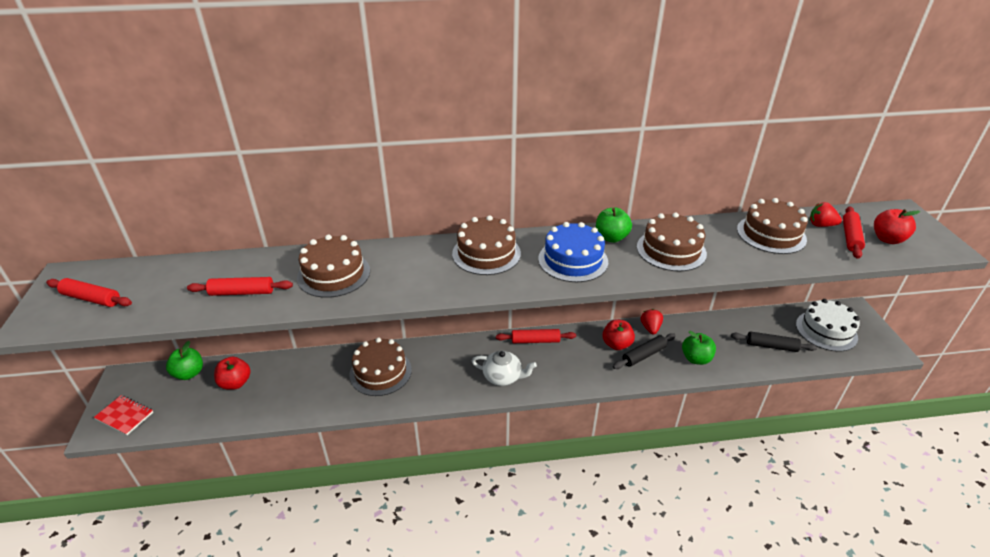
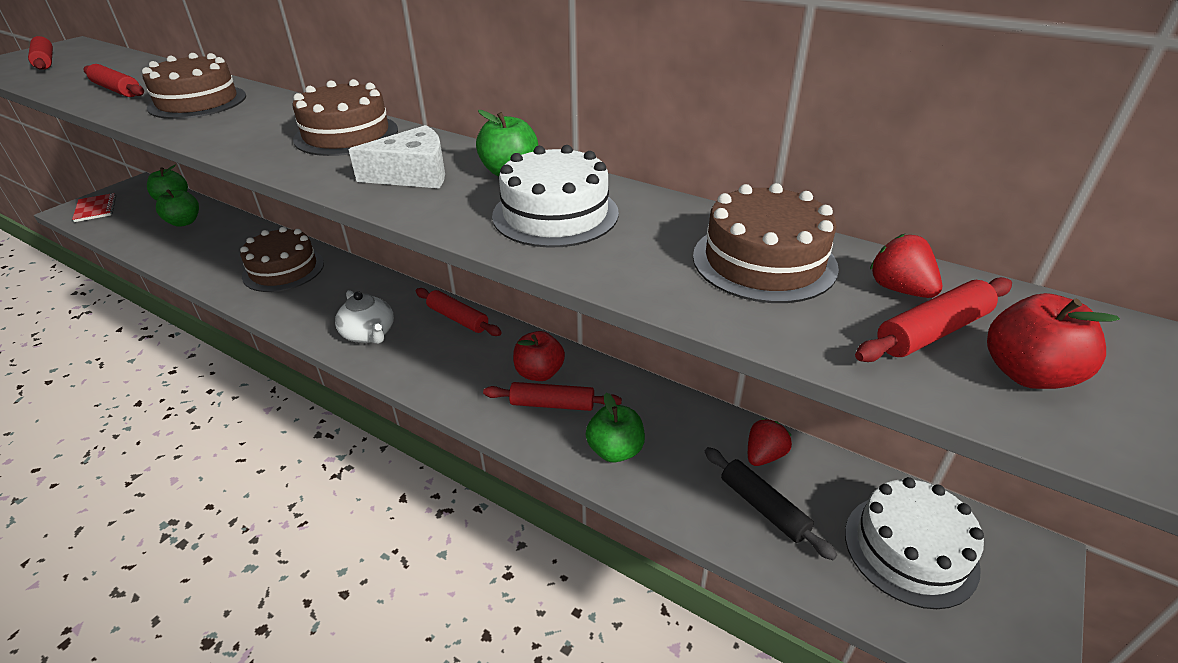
camera: 40 degrees right, 0 degrees up
(235, 383) = (184, 222): red apple -> green apple
(573, 260) = (413, 174): blue cake -> white cheese
(643, 355) = (552, 404): black rolling pin -> red rolling pin
(650, 328) = (612, 379): red strawberry -> red strawberry (764, 455)
(671, 250) = (555, 214): brown cake -> white cake

